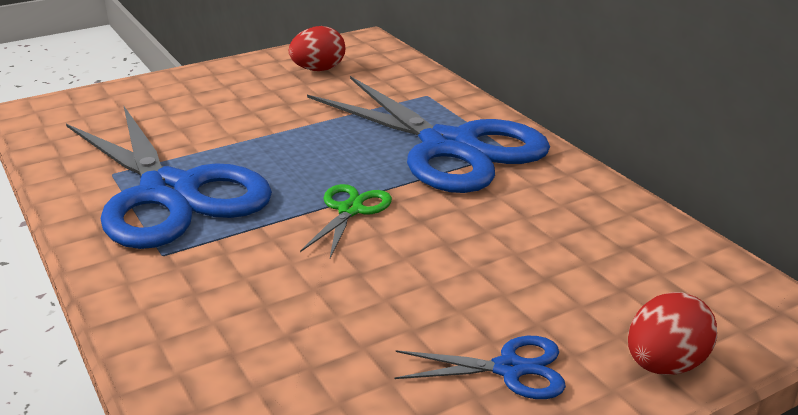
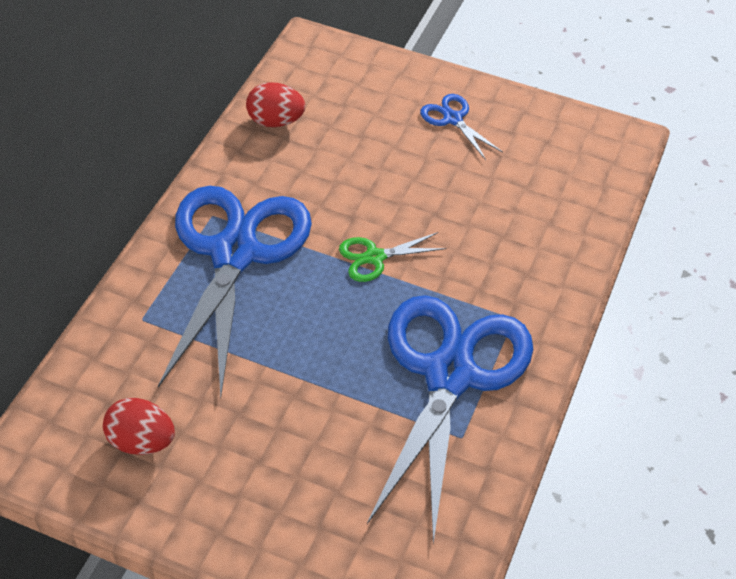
camera: 130 degrees left, 20 degrees up
(665, 364) = (396, 71): red egg -> red egg (275, 121)

